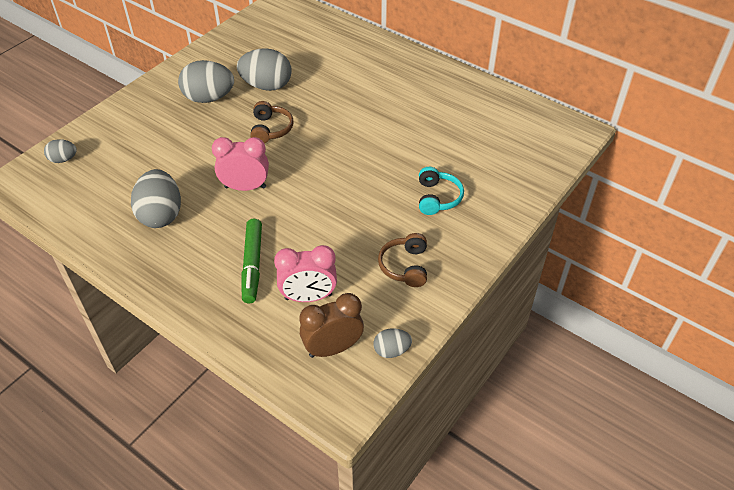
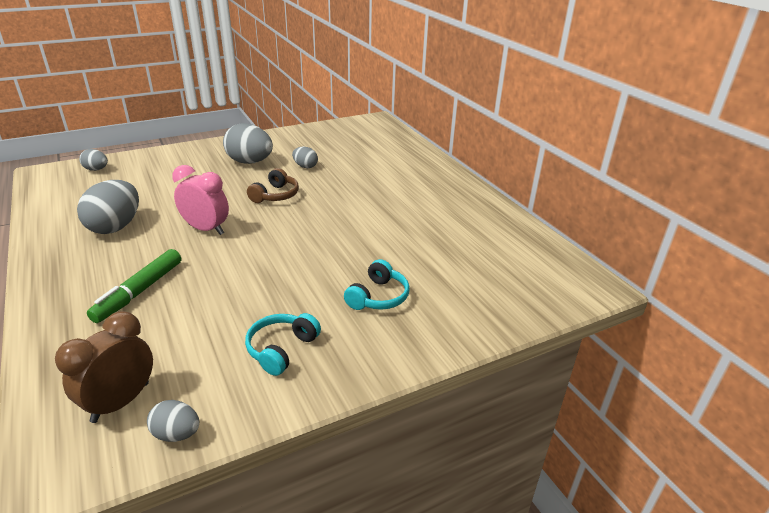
camera: 25 degrees right, 15 degrees down
(267, 86) = (305, 166): grey egg -> grey egg, size x0.53
(308, 297) = (155, 340): pink clock -> none
(332, 348) = (120, 402): brown clock -> brown clock turned 60 degrees counterclockwise
(405, 266) = (281, 349): brown headphones -> turquoise headphones

